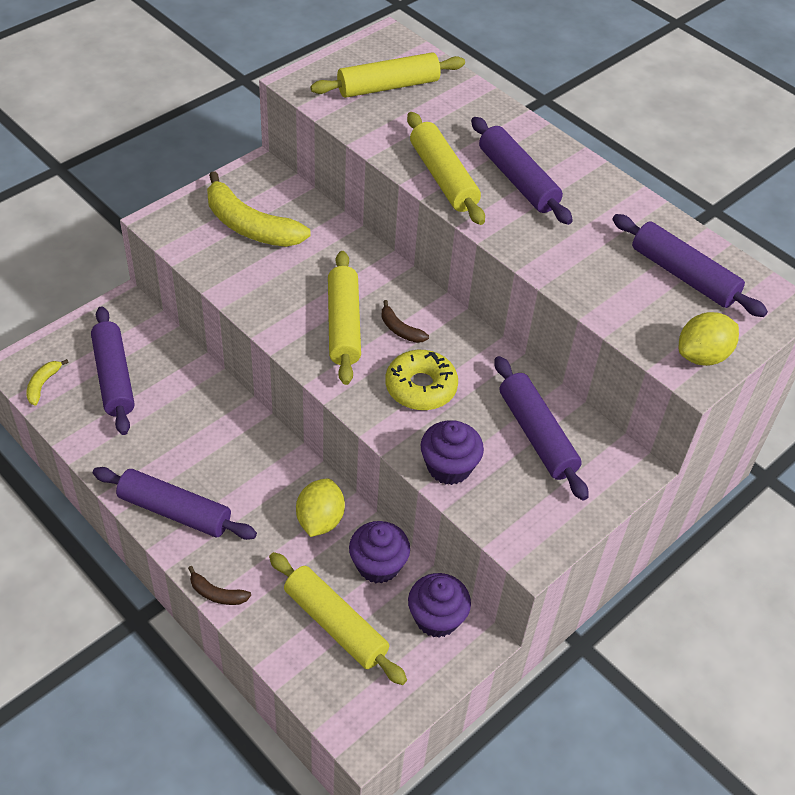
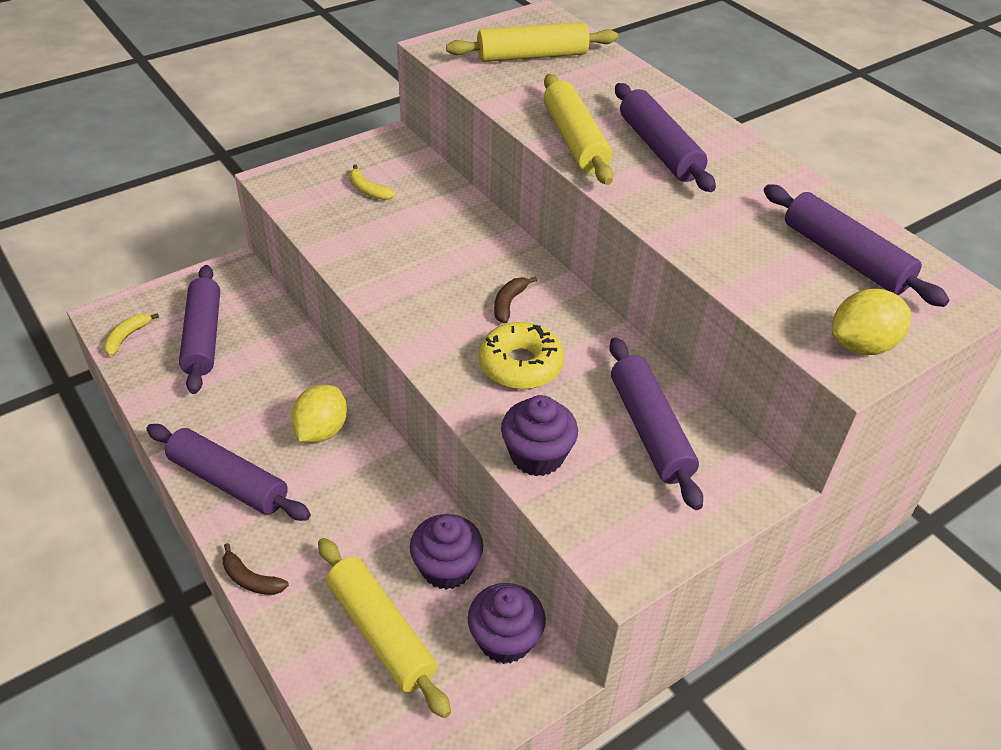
camera: 10 degrees right, 5 degrees down
(250, 226) = (368, 190): yellow banana -> yellow banana, size x0.46
(320, 520) = (390, 509): yellow lemon -> yellow lemon (321, 430)
(344, 325) = (446, 293): yellow rolling pin -> none
(400, 329) = (509, 303): brown banana -> brown banana turned 60 degrees clockwise

